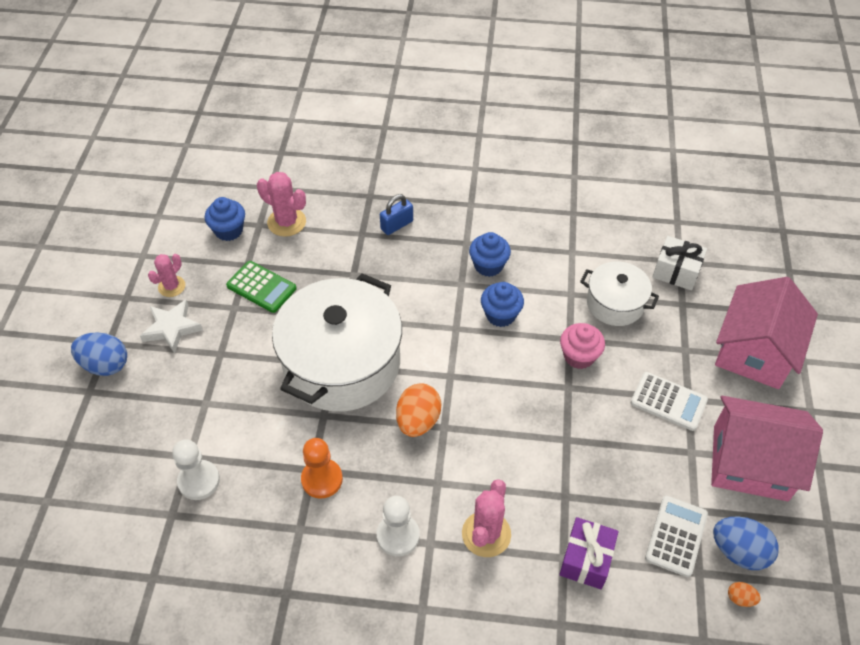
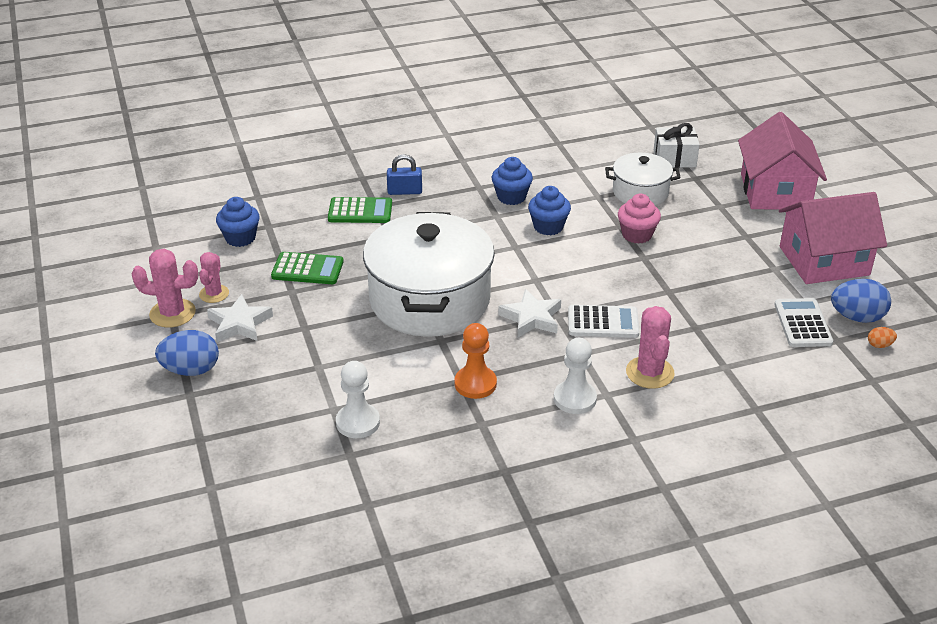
camera: 25 degrees left, 15 degrees down
(286, 222) = (295, 217): pink cactus -> pink cactus (172, 313)
(344, 235) = (360, 211): none -> green calculator
(397, 225) = (404, 191): blue padlock -> blue padlock turned 60 degrees clockwise
(418, 421) = (531, 318): orange egg -> white star
(586, 559) = (744, 361): purple gift -> none
(668, 401) = (732, 242): white calculator -> white calculator (603, 322)

